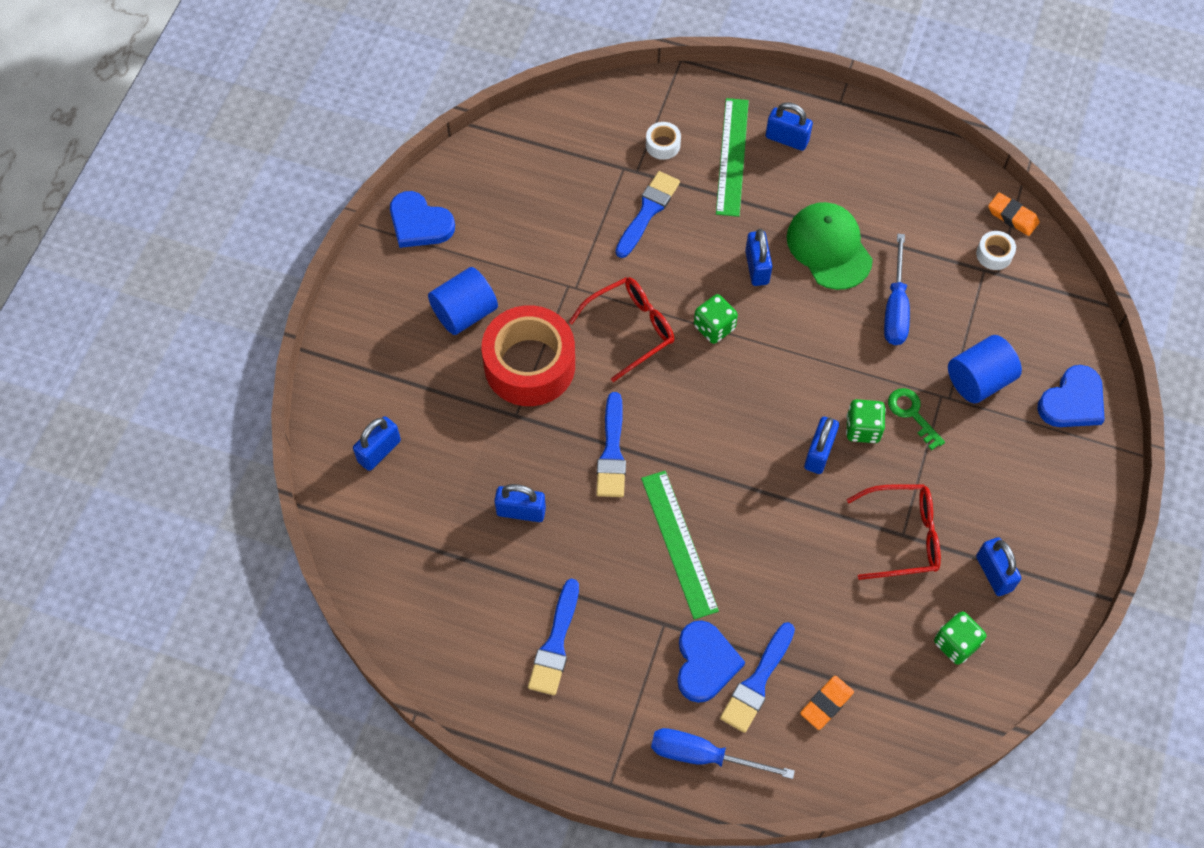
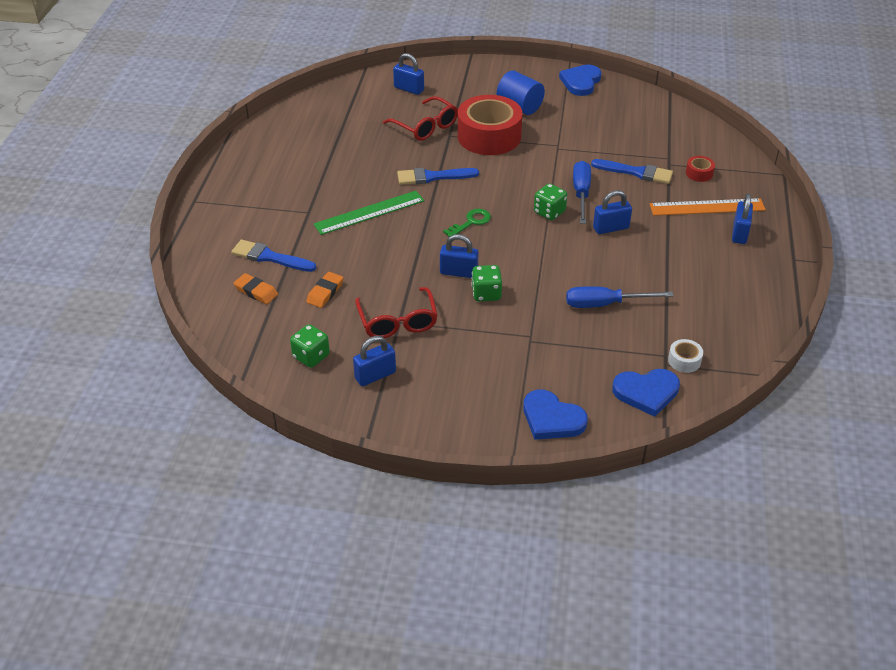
camera: 80 degrees right, 20 degrees down
(521, 511) = (379, 145): blue padlock -> none
(555, 643) = (288, 169): blue brush -> none
(629, 330) = (532, 174): red glasses -> red glasses (425, 126)
(663, 145) = (699, 173): white tape -> red tape
(703, 755) = (215, 238): blue screwdriver -> blue screwdriver (581, 193)
(705, 663) = (281, 232): blue heart -> blue heart (646, 392)
(732, 156) = (707, 207): green ruler -> orange ruler
(829, 248) = (646, 264): green cap -> none
(912, 414) = (508, 320): green key -> green key (471, 222)
(978, 380) = (553, 357): blue cylinder -> none
(1012, 216) = (730, 371): orange eraser -> orange eraser (325, 292)

